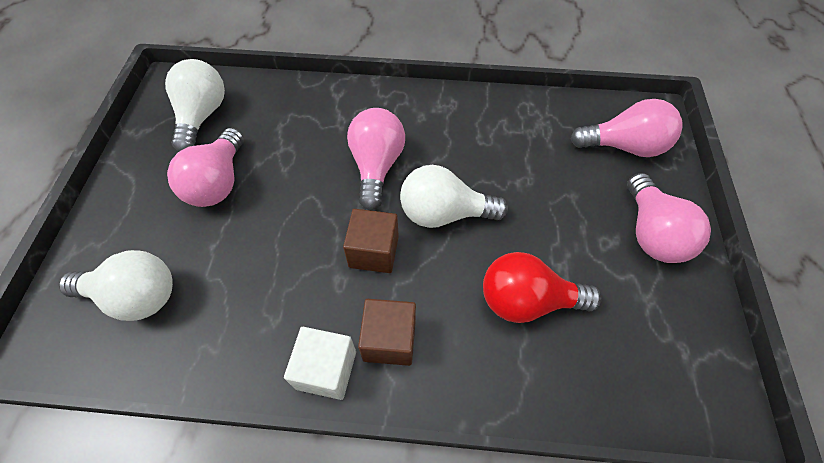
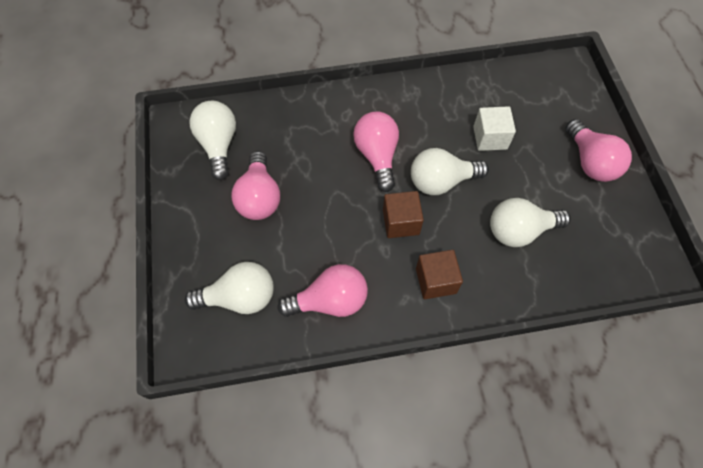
camera: 15 degrees left, 5 degrees up
(326, 370) = (400, 311): white cube -> white cube (490, 138)
(527, 300) = (519, 230): red light bulb -> white light bulb
(624, 146) = (555, 99): pink light bulb -> pink light bulb (330, 301)

